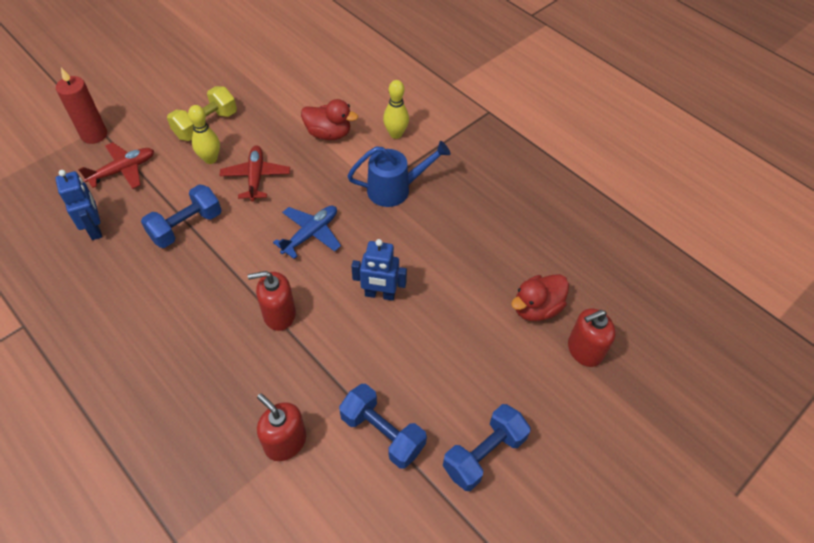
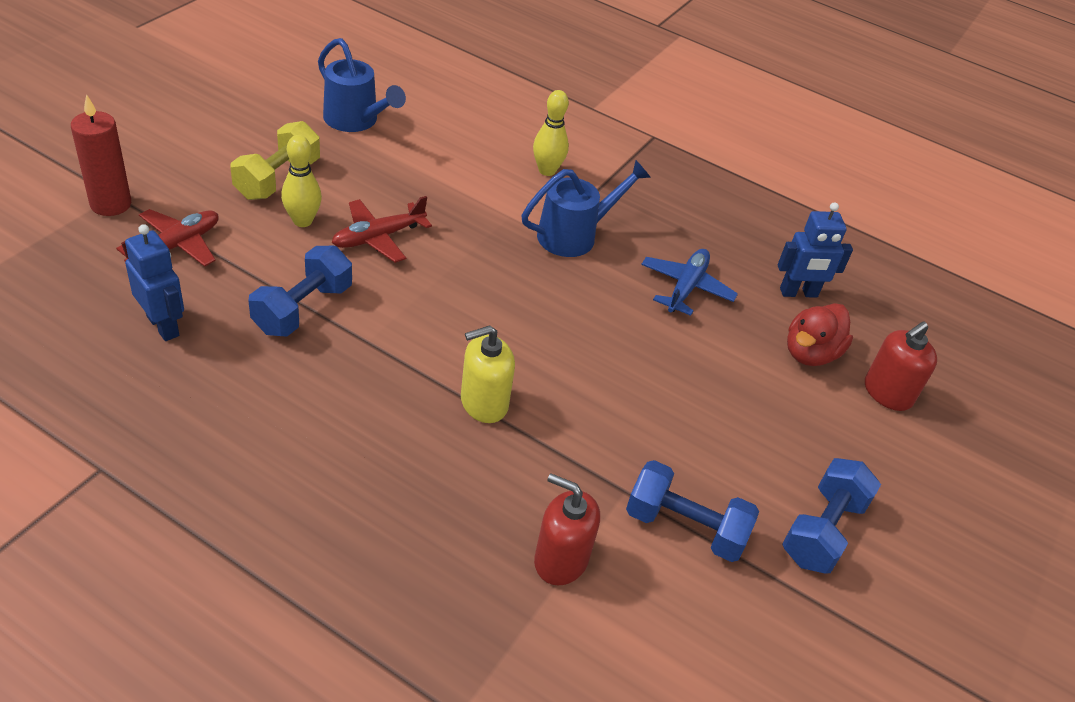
camera: 20 degrees left, 10 degrees down
(256, 177) = (378, 237): red plane -> red plane turned 105 degrees counterclockwise
(275, 83) = (356, 121): none -> blue watering can
(279, 314) = (484, 403): red soap dispenser -> yellow soap dispenser
(311, 234) = (485, 299): blue plane -> blue plane (686, 287)
(329, 134) = (457, 177): red duck -> none
(380, 294) = (609, 362): blue robot -> blue robot (798, 293)

